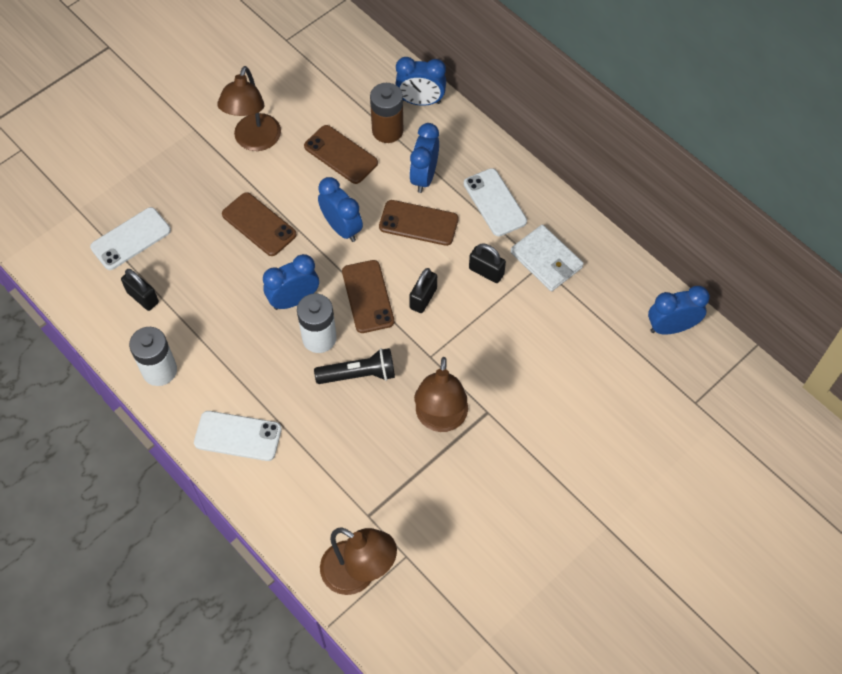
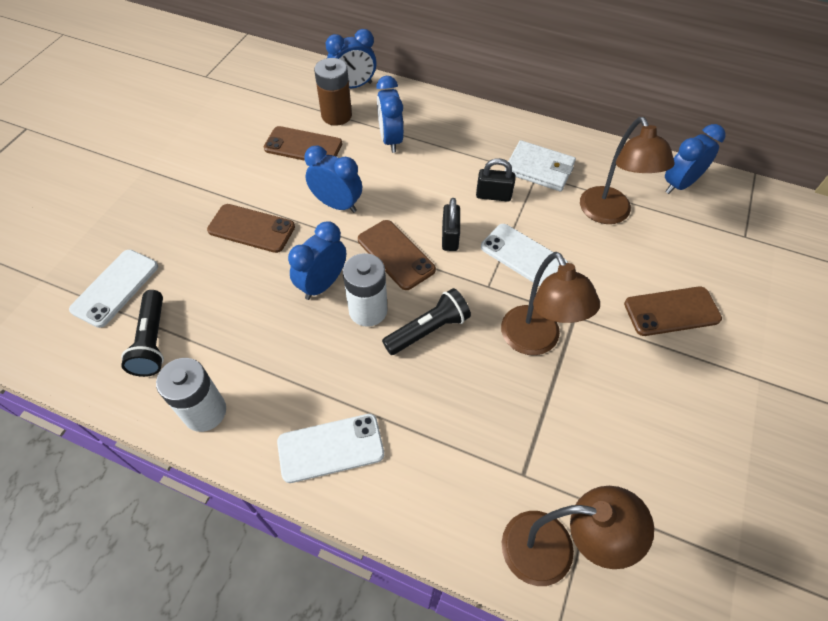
camera: 25 degrees left, 5 degrees down
(142, 297) = (152, 341): black padlock -> black flashlight
(255, 141) = (213, 160): brown lamp -> brown lamp (609, 214)
(418, 223) = (407, 177): brown phone -> brown phone (671, 311)
(494, 202) = (465, 140): white phone -> white phone (523, 256)

